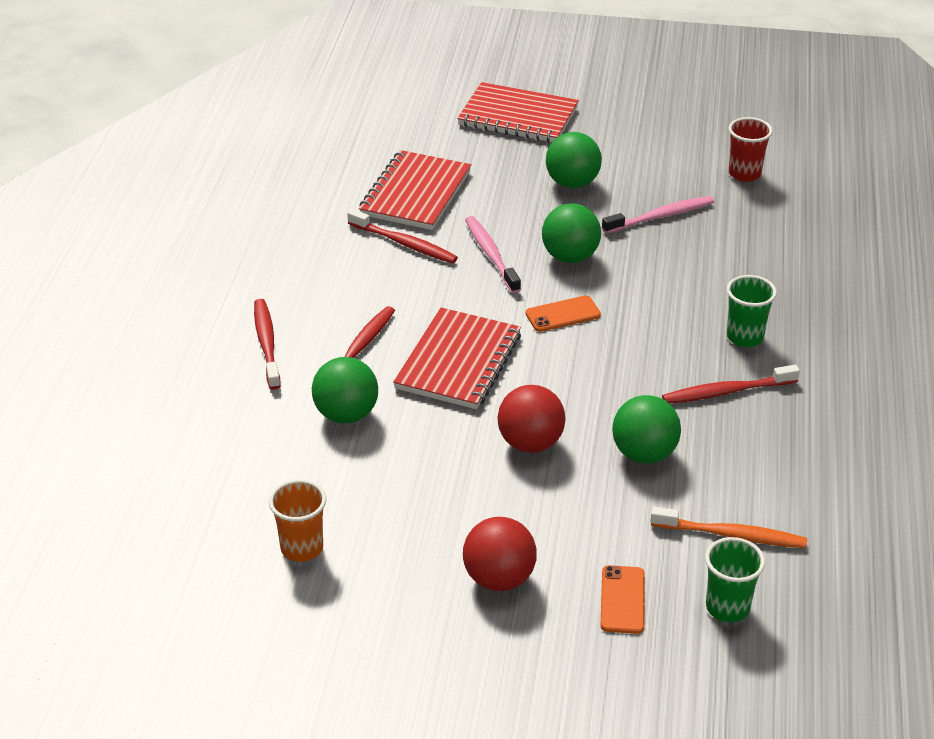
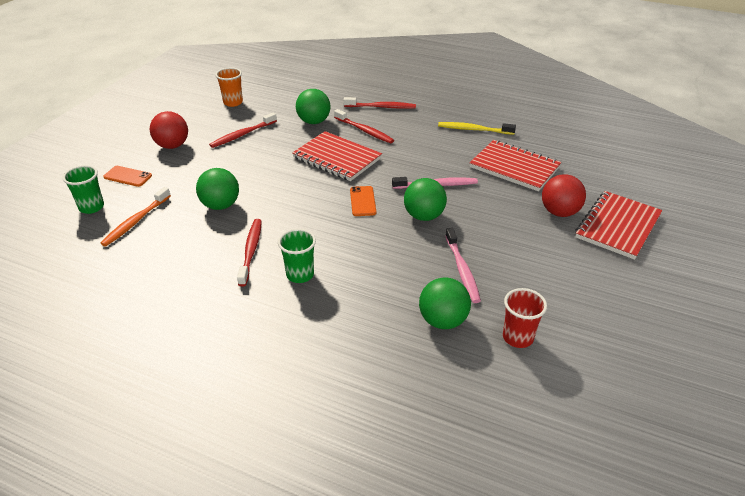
camera: 105 degrees right, 0 degrees up
(317, 237) = (473, 129): none -> yellow toothbrush
(404, 244) = (458, 156): red toothbrush -> red toothbrush (242, 135)
(530, 443) = (256, 170): red ball -> red ball (559, 212)
(572, 183) = (517, 235): green ball -> green ball (443, 321)

